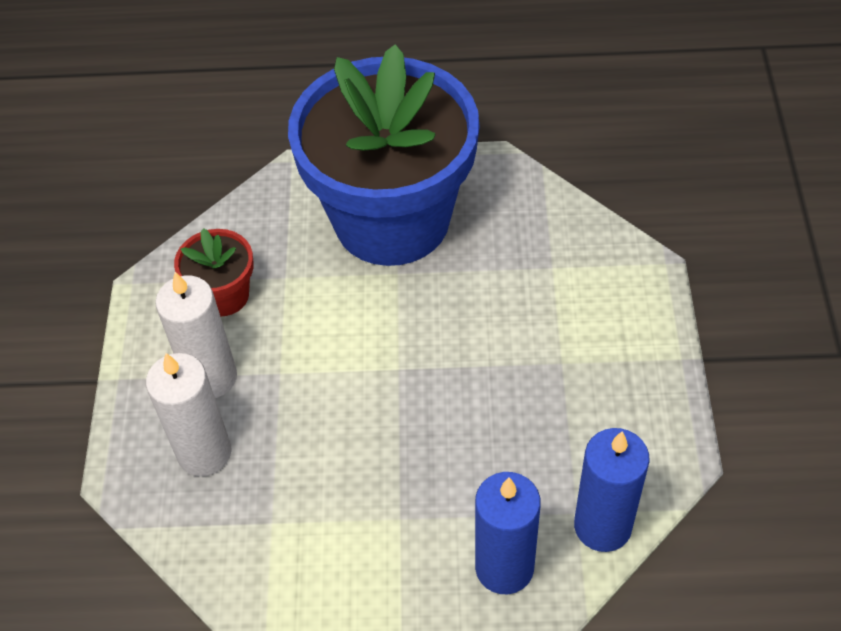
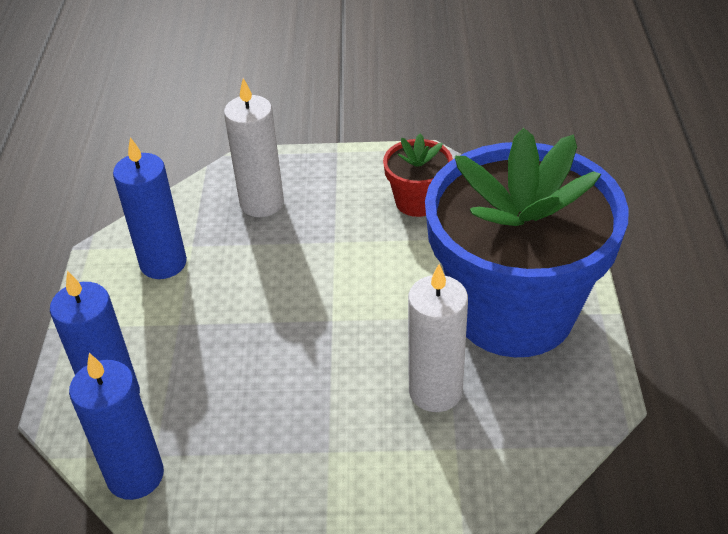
camera: 90 degrees right, 10 degrees down
(211, 377) = (333, 201): white candle -> white candle (435, 391)
(300, 550) = (163, 263): none -> blue candle

